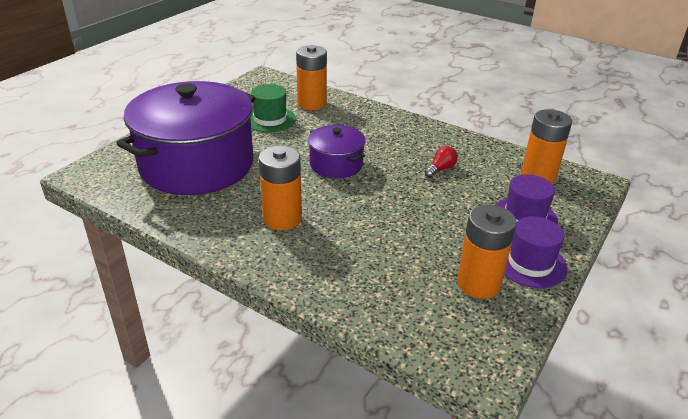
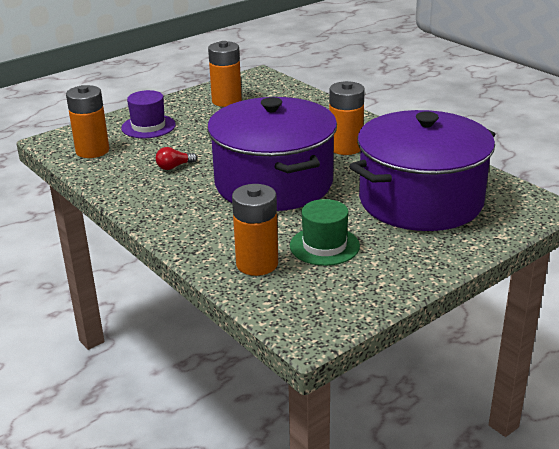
camera: 160 degrees left, 5 degrees down
(336, 164) = (273, 183): purple pot -> purple pot, size x2.09
(530, 263) = (180, 105): purple hat -> none

